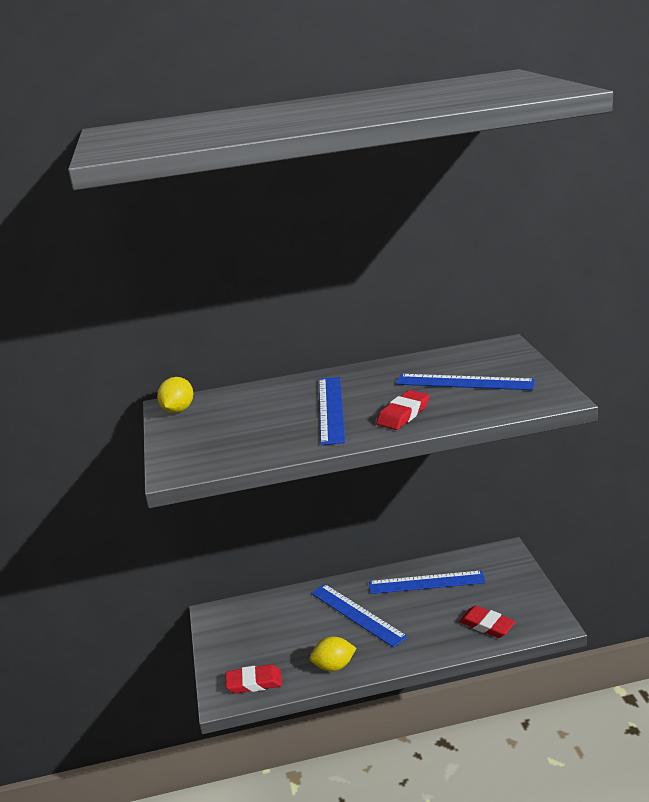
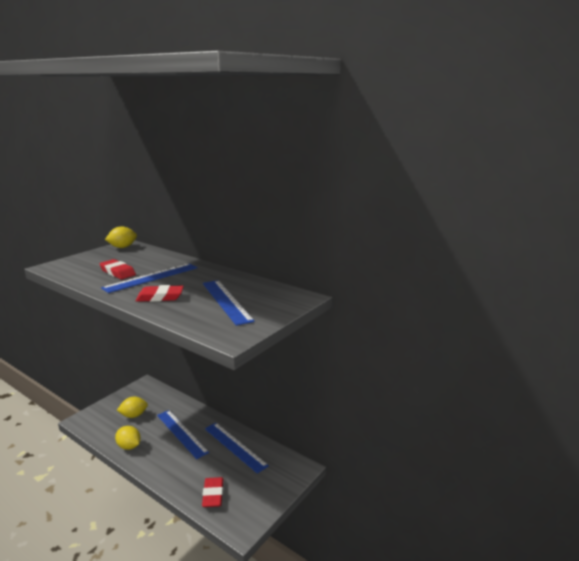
camera: 45 degrees right, 5 degrees down
(254, 682) = (98, 424): red eraser -> red eraser (118, 272)
(273, 644) = (134, 415): none -> yellow lemon
(357, 614) = (181, 433): blue ruler -> blue ruler turned 45 degrees counterclockwise

